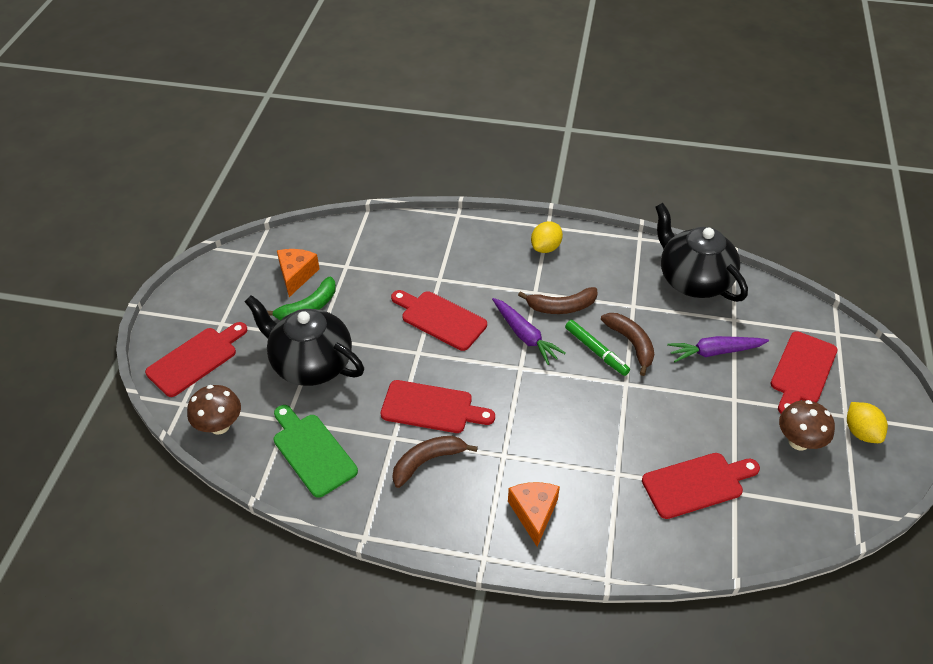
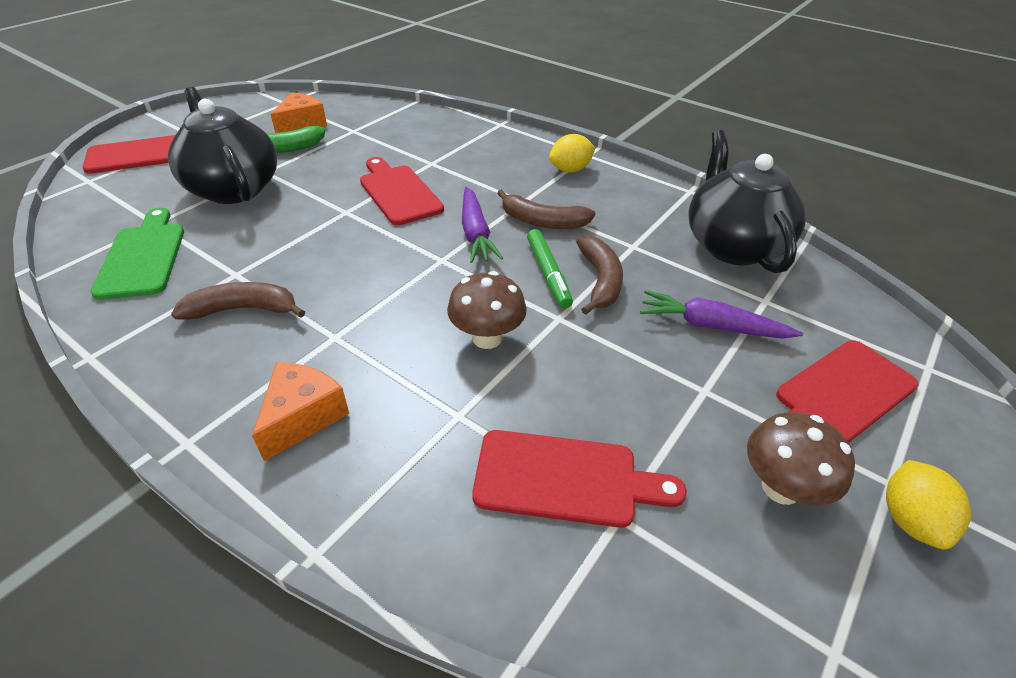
camera: 25 degrees right, 5 degrees down
(219, 426) = (93, 207): brown mushroom -> brown mushroom (487, 338)
(432, 408) = (305, 262): red cutting board -> none

